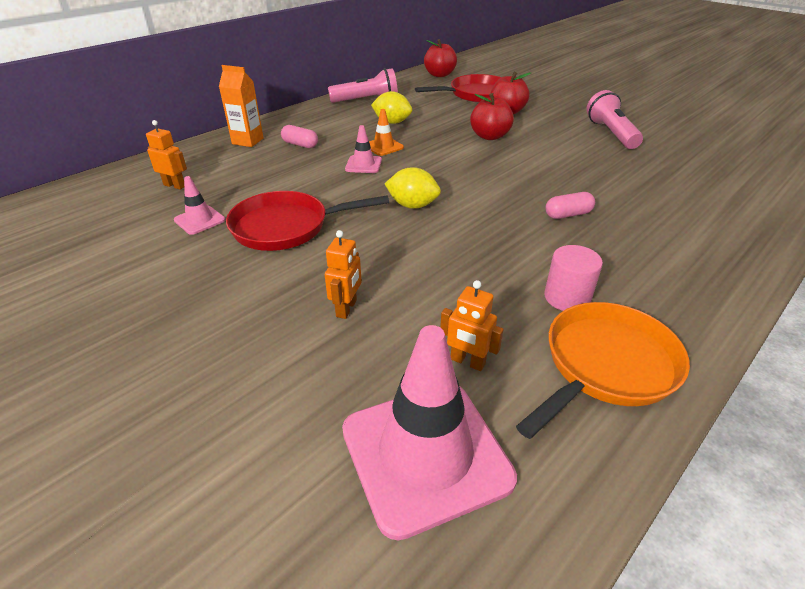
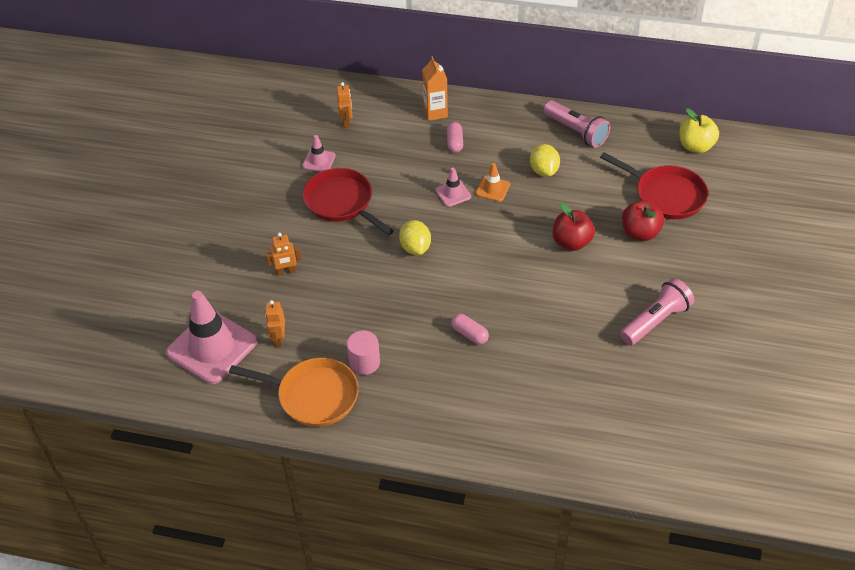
camera: 60 degrees right, 10 degrees up
(439, 75) = (696, 146): red apple -> yellow apple

